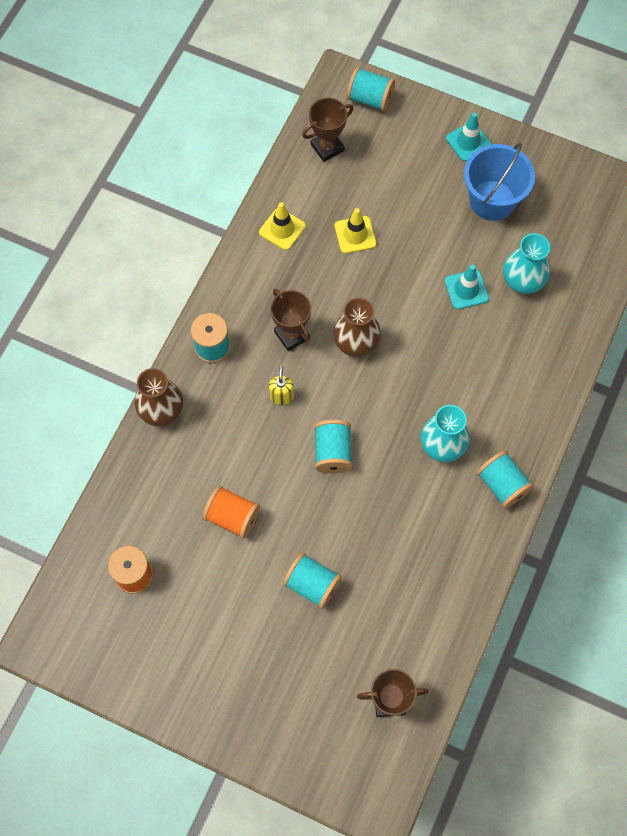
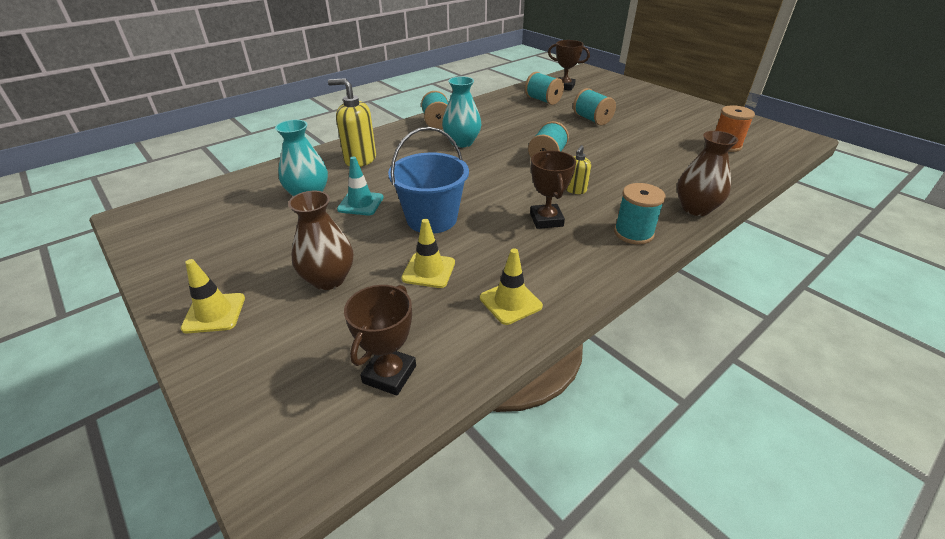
camera: 155 degrees left, 30 degrees down
(232, 517) = (641, 150): orange spool -> none
(327, 147) = (389, 374): brown trophy -> brown trophy turned 60 degrees counterclockwise
(356, 343) = (488, 200): brown vase -> brown vase (328, 279)
(370, 99) = (269, 422): turquoise spool -> turquoise spool (543, 100)
(468, 142) = (214, 313): turquoise traffic cone -> yellow traffic cone
(492, 200) = (261, 253): blue bucket -> blue bucket (431, 219)
(526, 360) = (360, 159): none -> yellow soap dispenser

